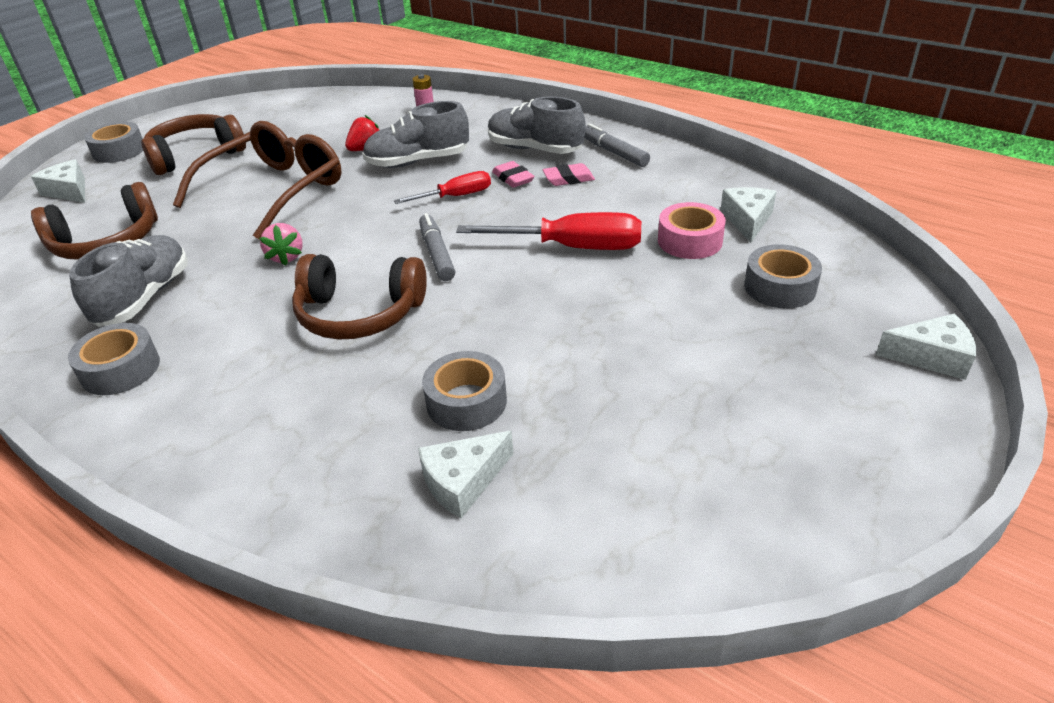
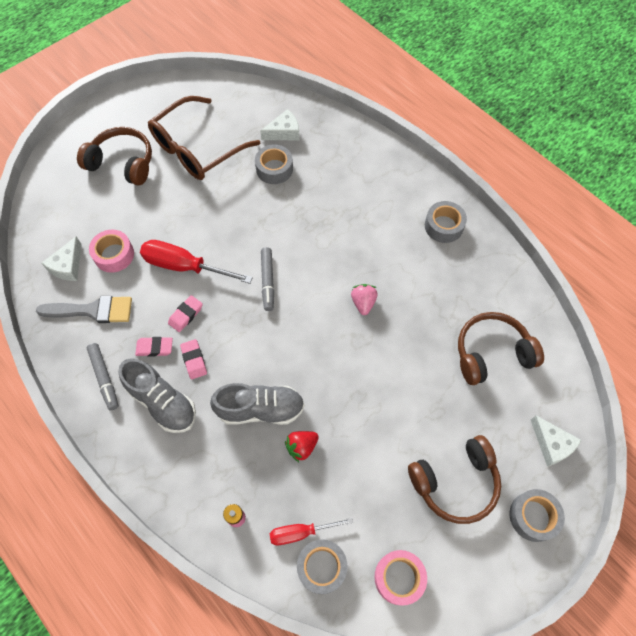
camera: 170 degrees left, 25 degrees up
(144, 298) = (447, 283): grey shoe -> none
(267, 109) = (399, 578): none -> pink tape
(275, 191) = (377, 394): brown glasses -> brown glasses (197, 148)
(359, 313) = (319, 238): brown headphones -> brown headphones (122, 163)
(455, 196) = (242, 346): red screwdriver -> red screwdriver (301, 532)
(544, 207) = (186, 315): none -> pink eraser
(673, 191) = (93, 310): none -> grey brush
(779, 287) = (92, 205): grey tape -> grey tape (321, 567)
(931, 356) = (61, 148): white cheese -> none

